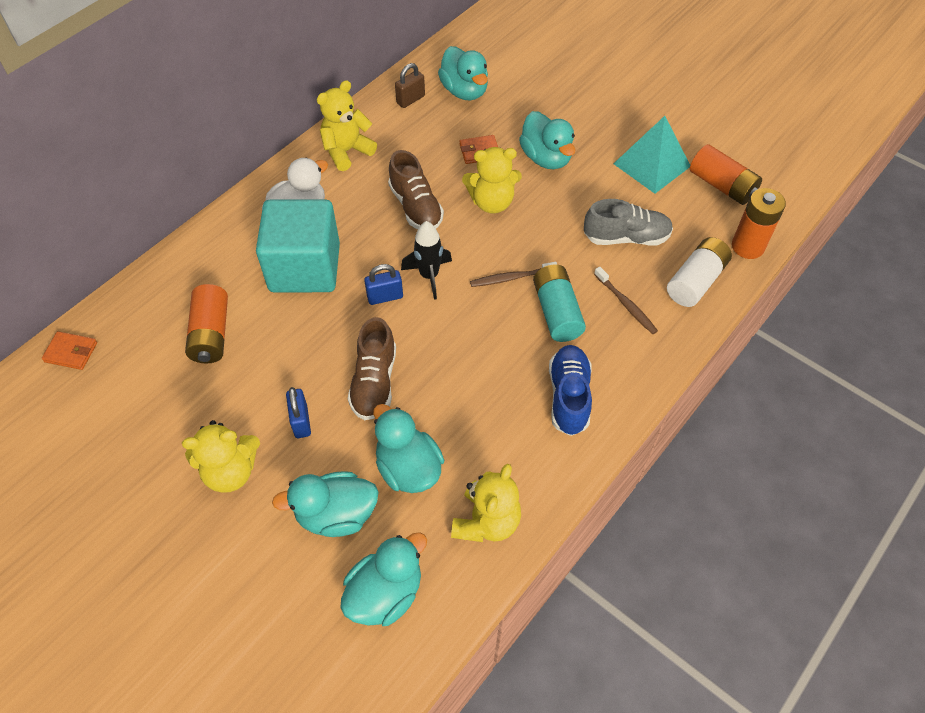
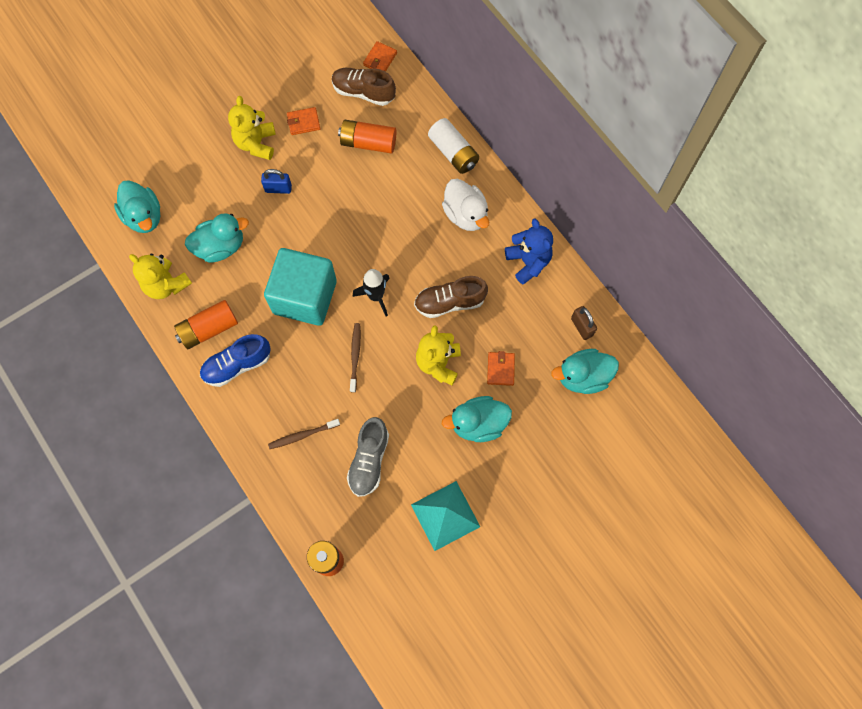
camera: 105 degrees right, 15 degrees up
(187, 419) = (303, 122): none -> orange wallet
(305, 268) = (410, 211): turquoise cube -> turquoise cube (305, 297)
(336, 515) = (204, 198): turquoise duck -> none
(347, 151) = (528, 262): yellow teddy bear -> blue teddy bear
(374, 382) = (293, 239): brown shoe -> brown shoe (363, 92)
(385, 297) = (365, 261): blue padlock -> none
(557, 312) = (312, 380): turquoise battery -> none
(569, 396) = (237, 365): blue shoe -> blue shoe turned 135 degrees clockwise
(695, 281) = (307, 500): white battery -> white battery (453, 153)
(722, 185) = (403, 569): orange battery -> orange battery (209, 329)

